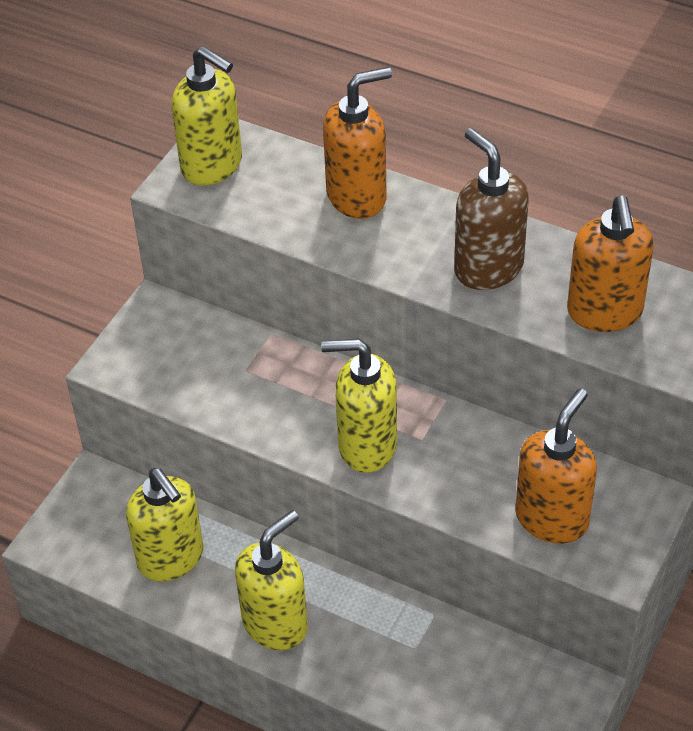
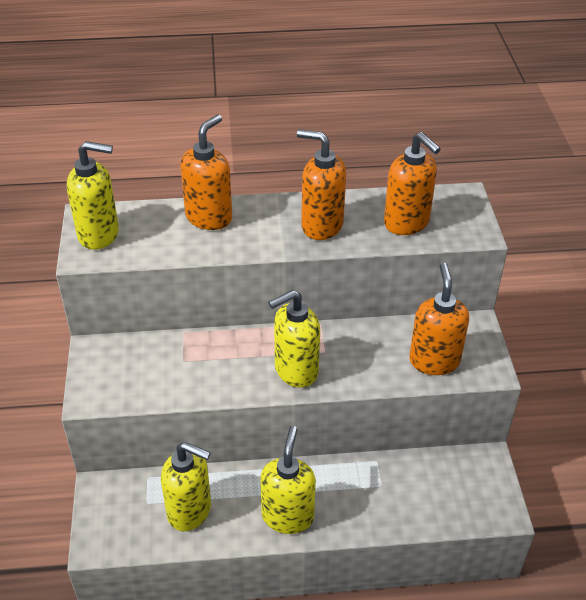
camera: 35 degrees left, 5 degrees down
(488, 268) = (321, 226): brown soap dispenser -> orange soap dispenser

